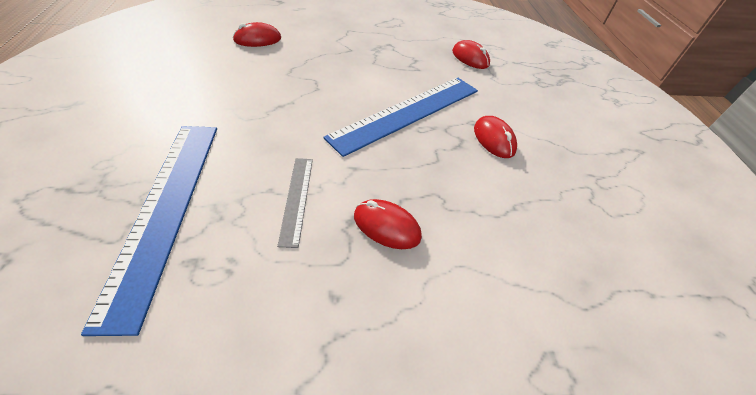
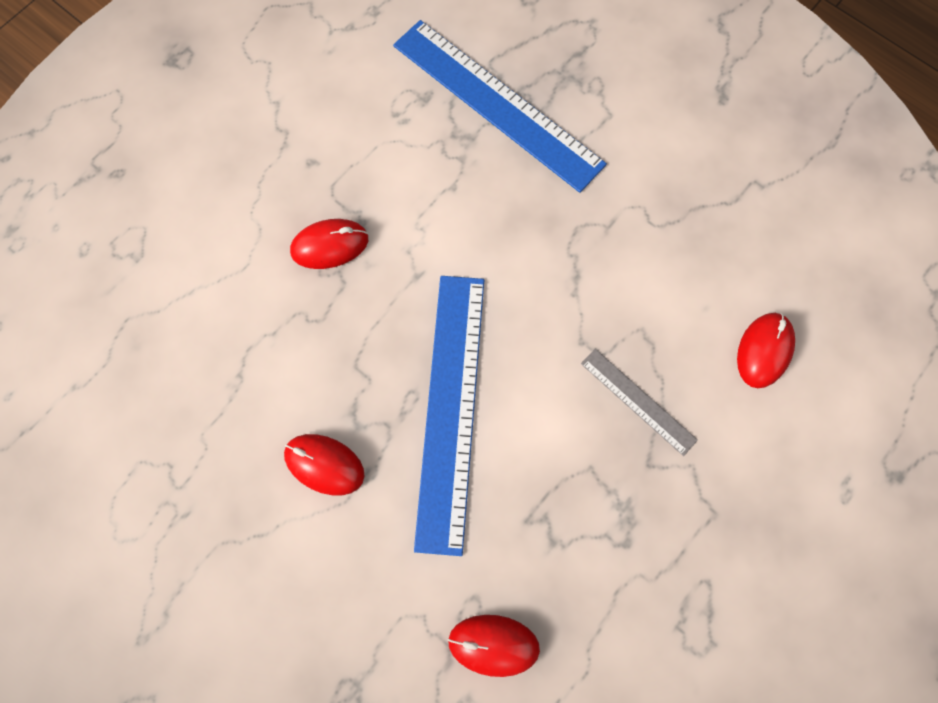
camera: 140 degrees right, 25 degrees up
(297, 199) = (423, 200): grey ruler -> grey ruler (638, 401)

